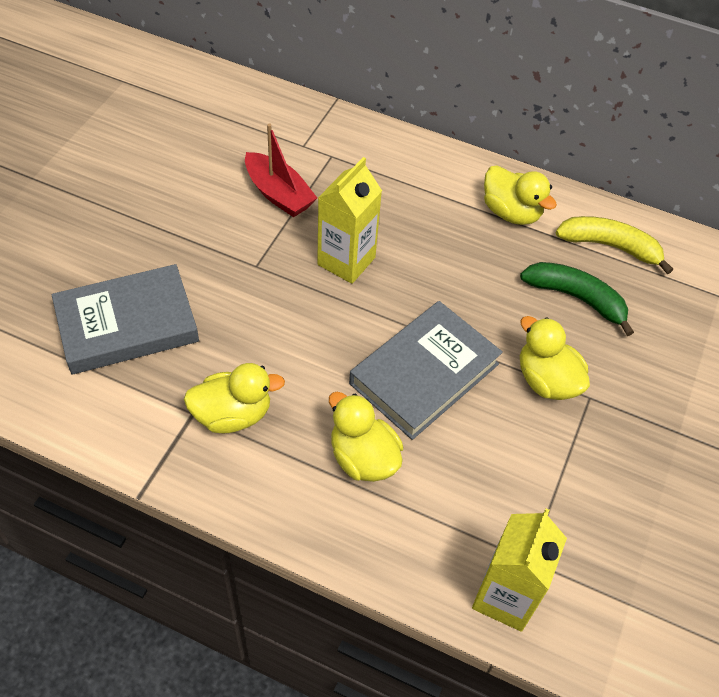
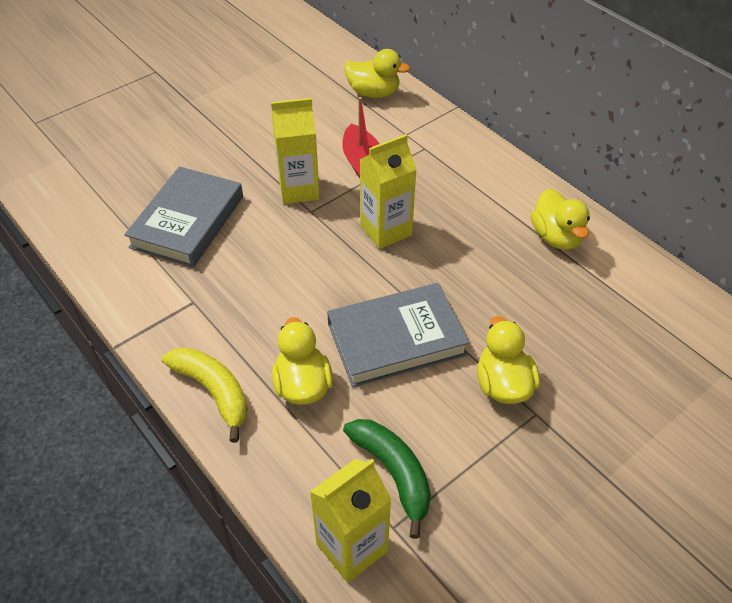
camera: 30 degrees right, 5 degrees down
(127, 324) = (187, 222): grey book -> grey book turned 75 degrees counterclockwise
(228, 245) = (299, 190): none -> yellow carton
(233, 414) = (222, 314): yellow duck -> yellow duck (373, 93)
(576, 298) = (575, 326): green banana -> green banana (393, 473)
(610, 246) = (636, 294): yellow banana -> yellow banana (213, 391)

